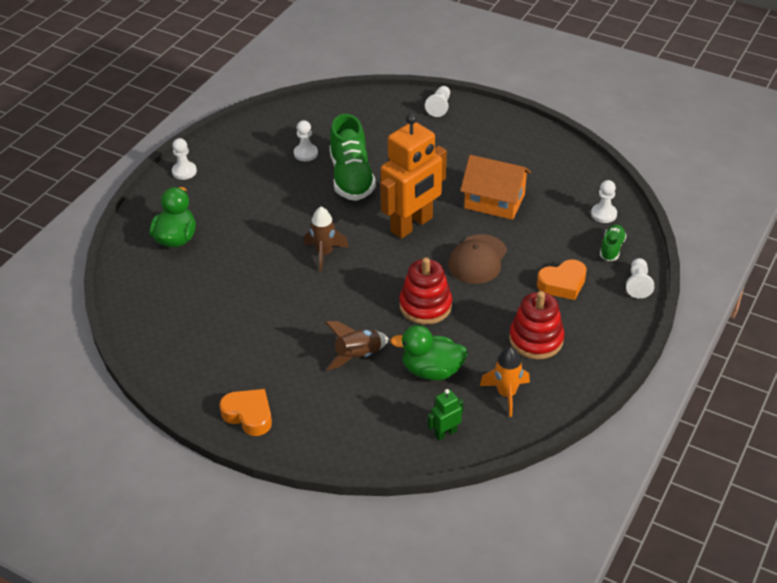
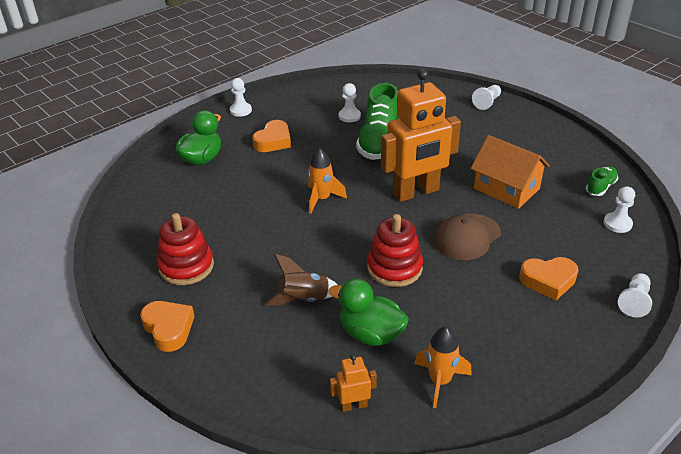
camera: 20 degrees right, 5 degrees down
(241, 201) = (273, 141): none -> orange heart
(324, 253) = (322, 199): brown rocket -> orange rocket
(445, 433) = (353, 405): green robot -> orange robot
(536, 339) = (497, 331): red stacking toy -> red stacking toy (186, 266)
(611, 248) = (615, 258): green shoe -> green shoe (600, 187)

